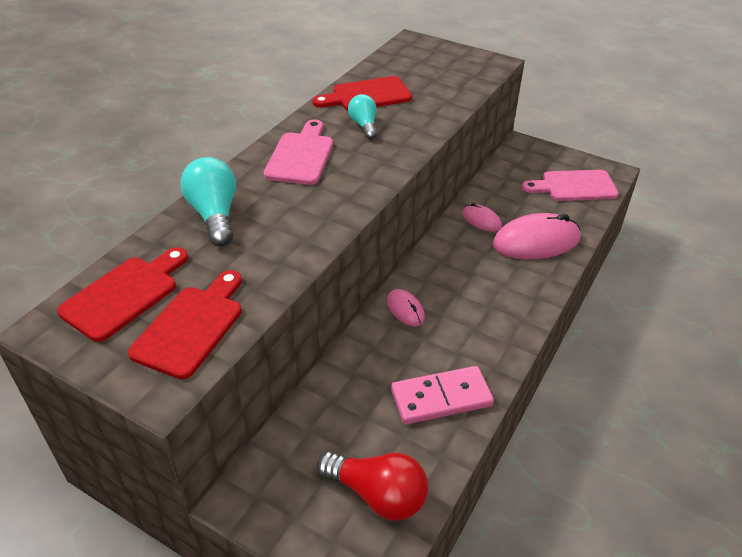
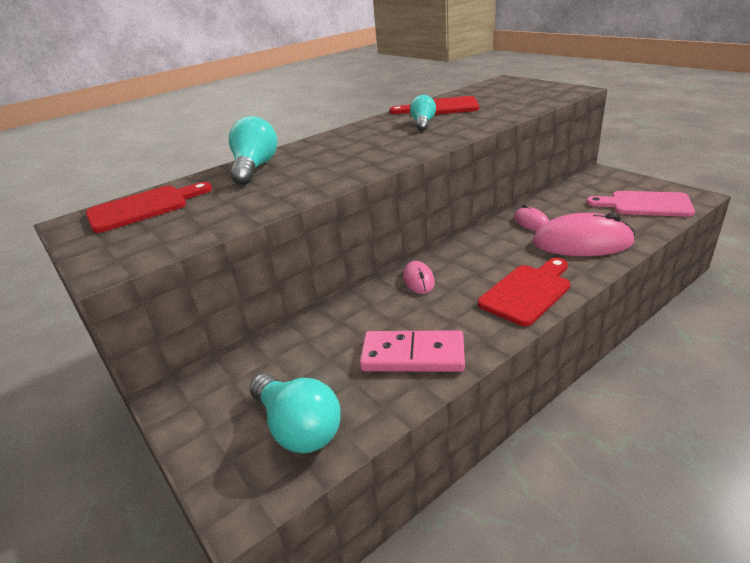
camera: 25 degrees right, 10 degrees down
(191, 326) = (171, 231): red cutting board -> red cutting board (527, 292)
(301, 156) = (354, 139): pink cutting board -> none
(378, 495) = (298, 428): red light bulb -> turquoise light bulb

